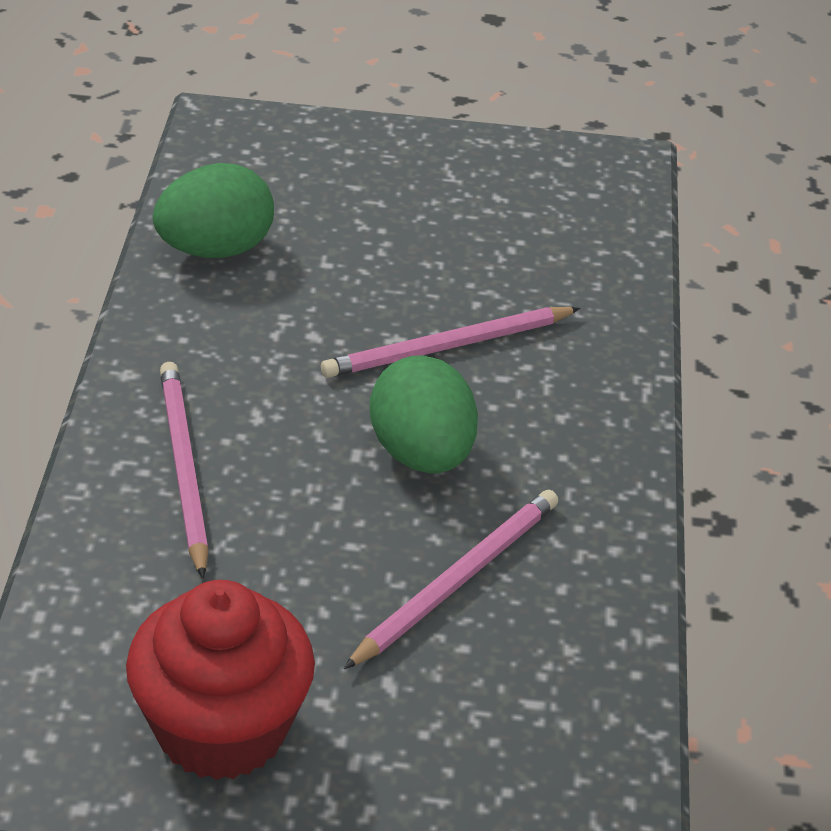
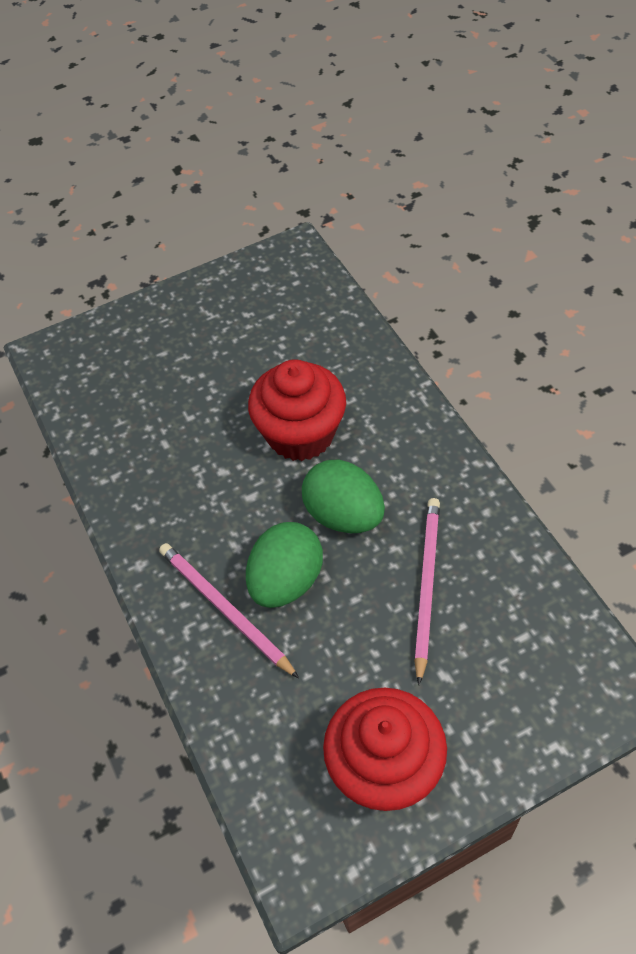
camera: 25 degrees left, 15 degrees up
(215, 250) = (119, 446): green egg -> green egg (286, 581)
(447, 347) = (300, 434): pink pencil -> red cupcake

